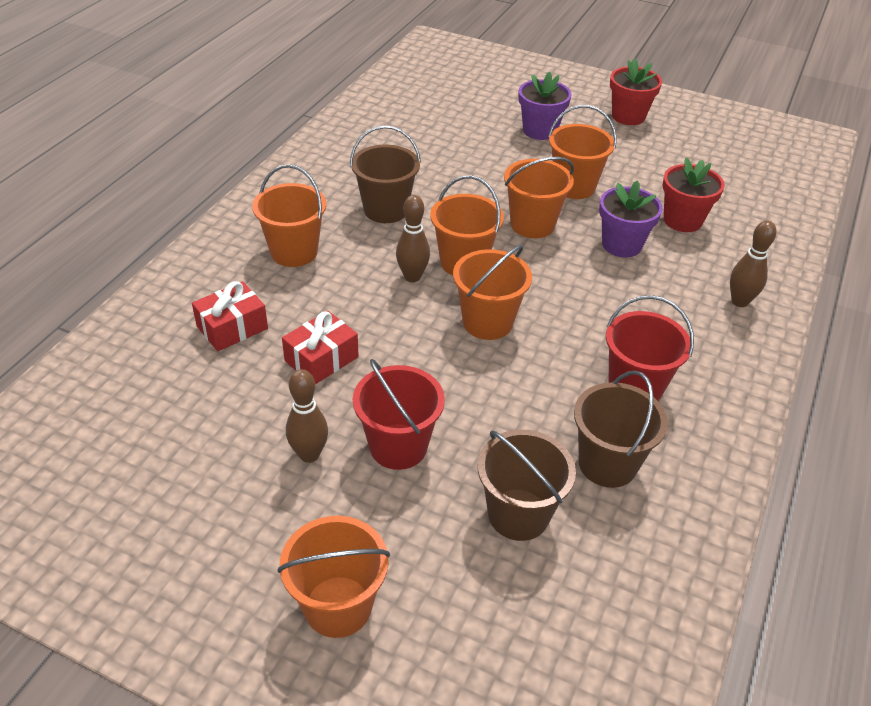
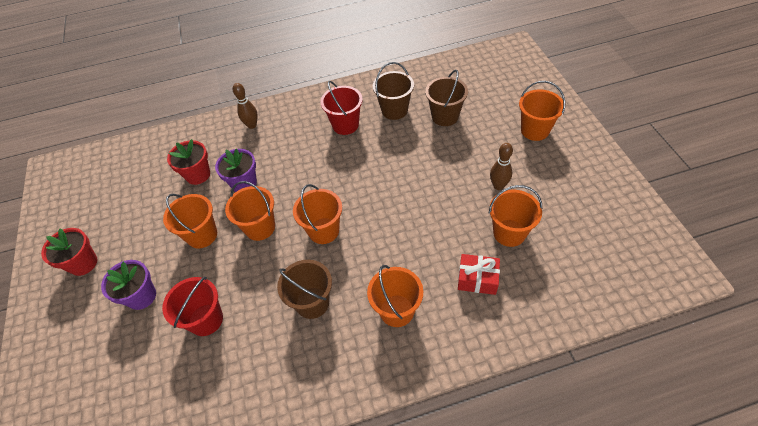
camera: 125 degrees left, 10 degrees up
(321, 359) = (451, 226): red gift -> none
(398, 446) = (460, 165): red bucket -> red bucket (206, 319)
(412, 277) = (358, 241): brown bowling pin -> none
(487, 322) = (358, 190): orange bucket -> orange bucket (509, 233)

